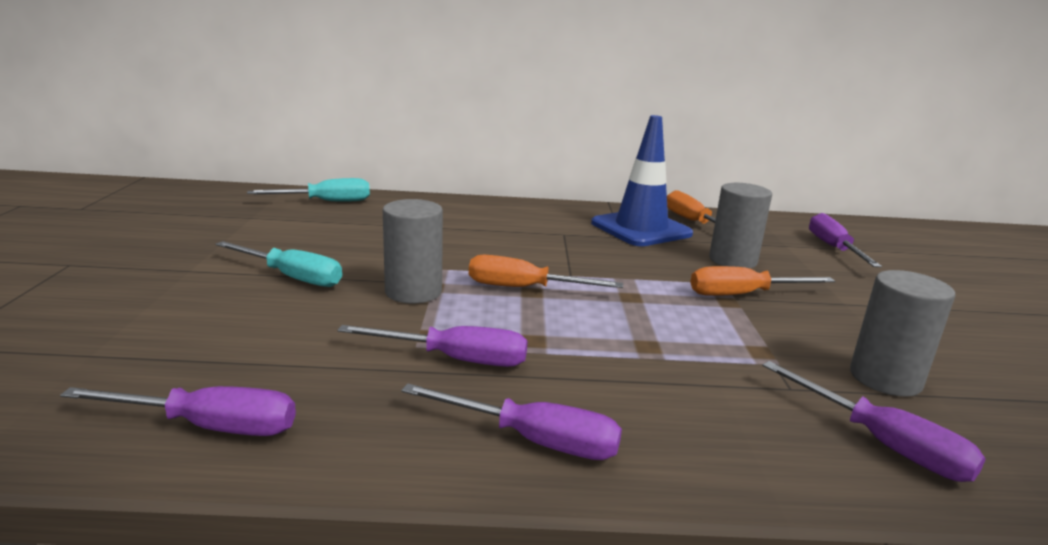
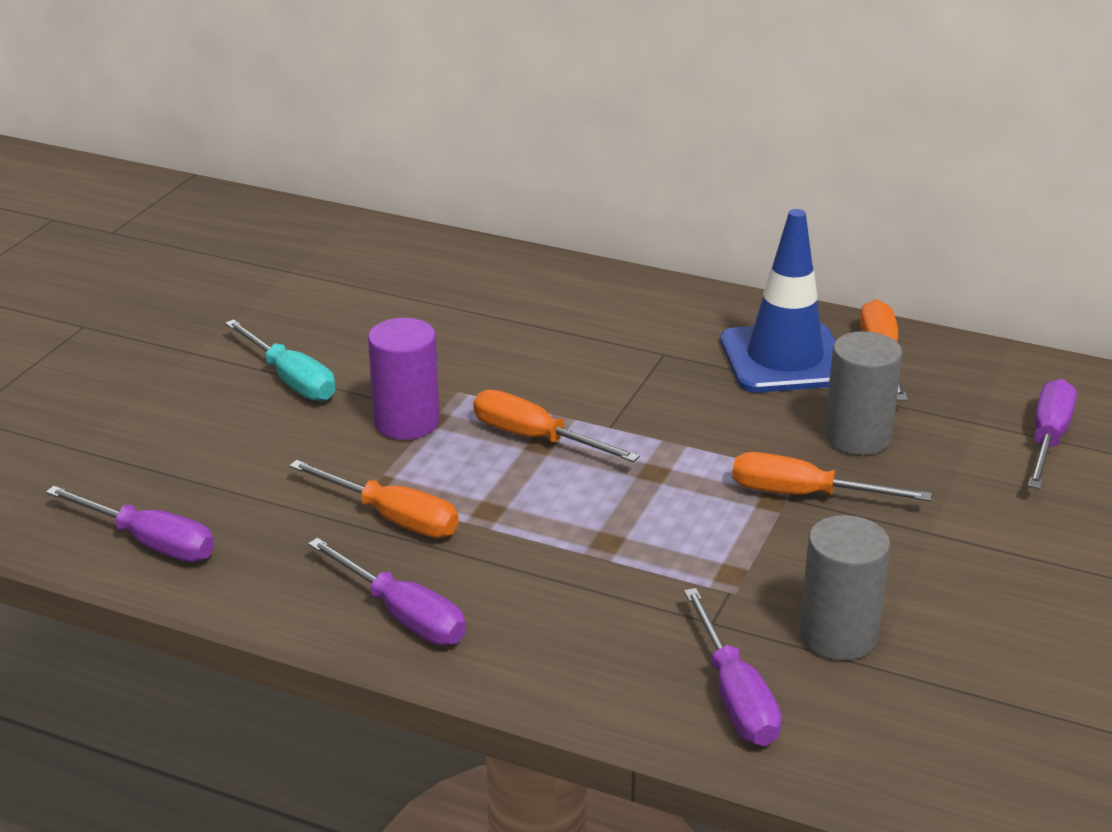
camera: 25 degrees right, 10 degrees up
(326, 202) = (391, 251): turquoise screwdriver -> none
(413, 292) = (406, 422): grey cylinder -> purple cylinder
(455, 359) = (392, 518): purple screwdriver -> orange screwdriver

